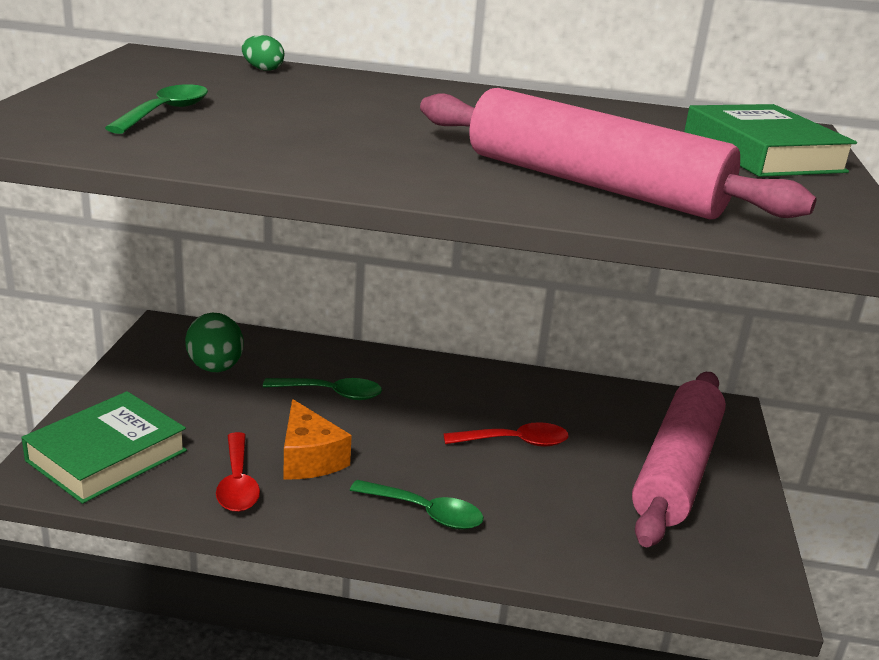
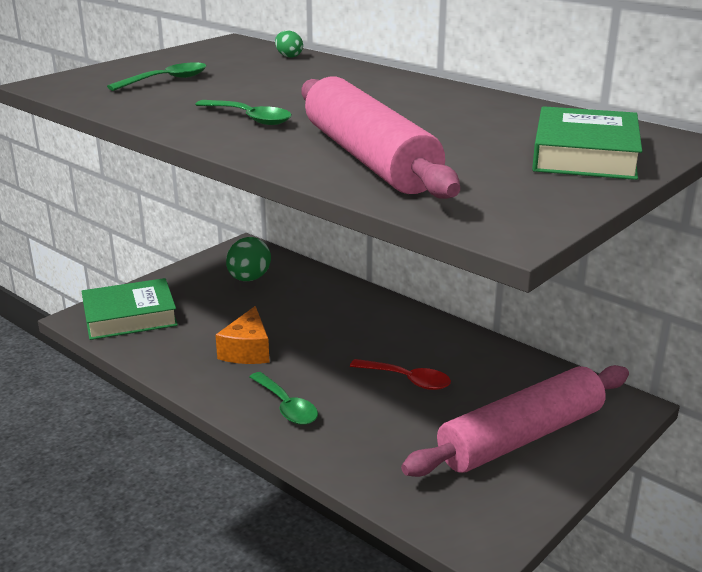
camera: 35 degrees right, 0 degrees up
(237, 483) = (187, 353): red spoon -> none
(331, 393) = (308, 313): green spoon -> green spoon (249, 118)

